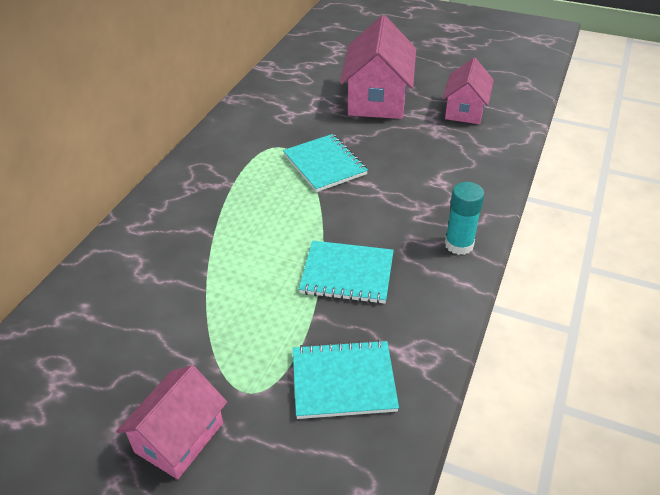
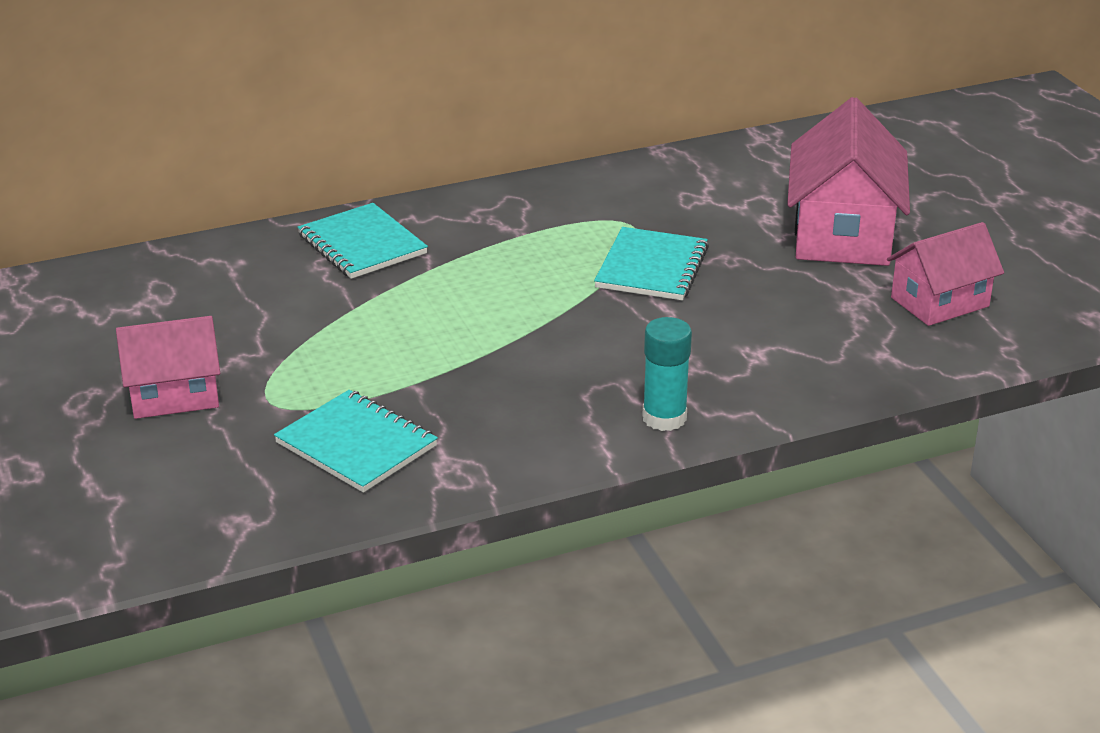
camera: 45 degrees right, 10 degrees down
(347, 274) = (501, 372): turquoise notebook -> turquoise notebook (362, 244)
(377, 99) = (842, 234): pink house -> pink house turned 45 degrees counterclockwise

